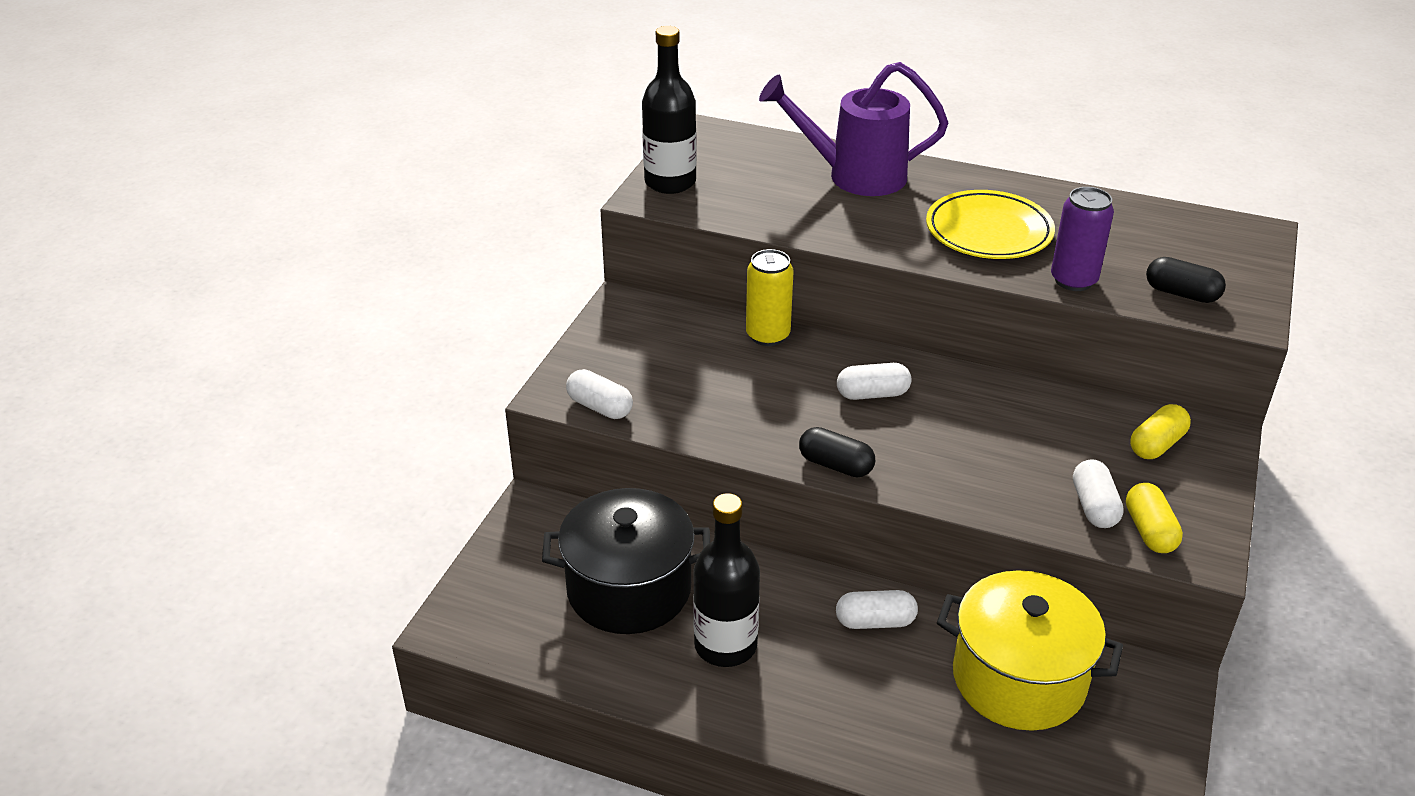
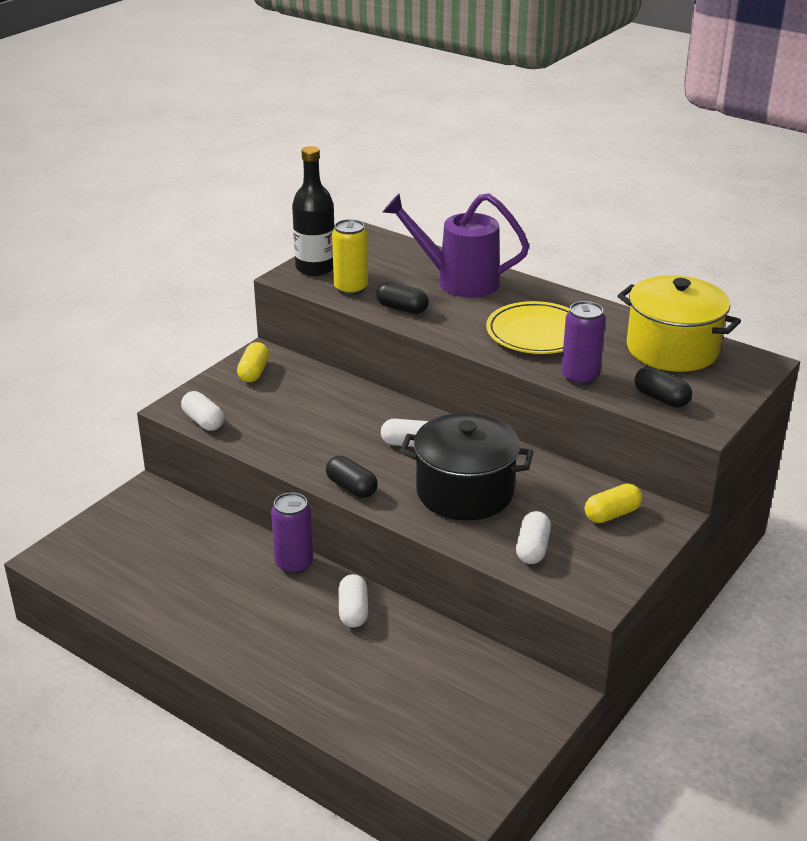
camera: 15 degrees right, 5 degrees down
(629, 589) = (185, 557): black pot -> black pot (465, 492)
(725, 645) = (234, 606): black bottle -> none
(768, 335) = (355, 391): yellow can -> yellow can (351, 288)
(770, 572) = (294, 564): none -> purple can
(810, 222) = (402, 308): none -> black capsule
(875, 621) = (353, 611): white capsule -> white capsule turned 75 degrees clockwise
(1018, 679) = (440, 670): yellow pot -> yellow pot (672, 349)
(1149, 531) = (565, 572): yellow capsule -> yellow capsule (254, 372)

